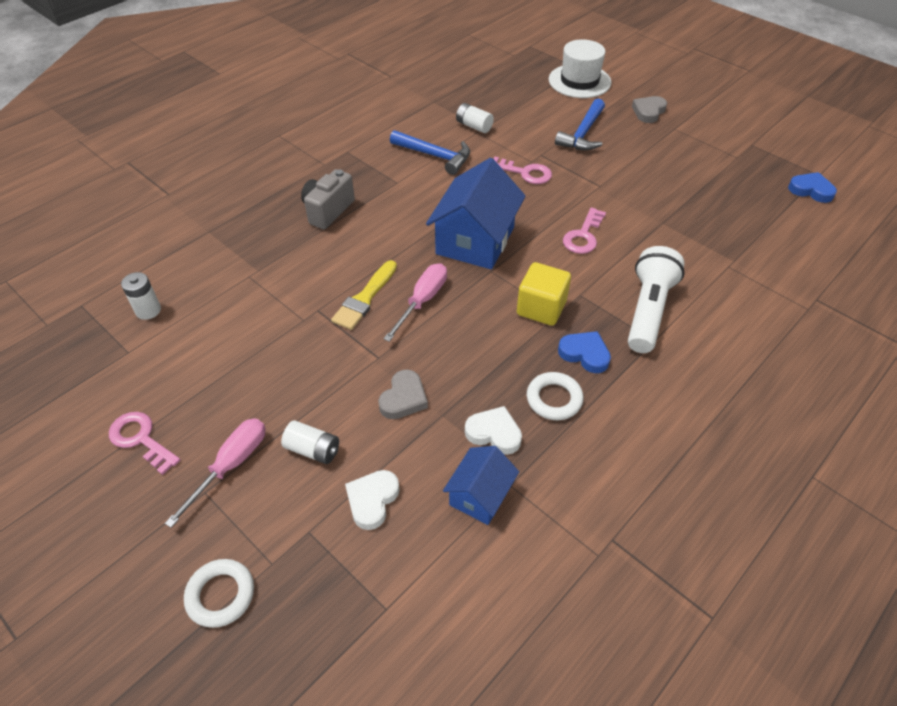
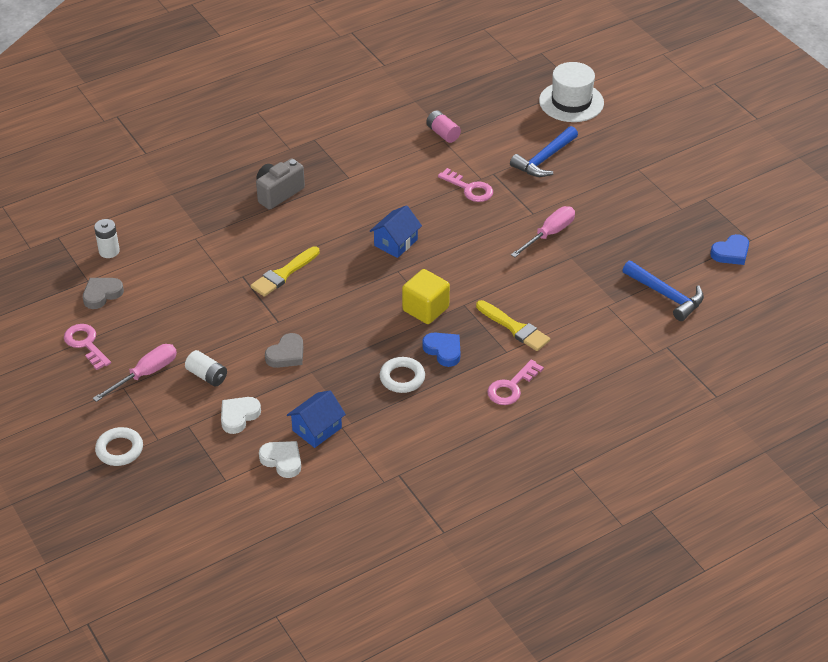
camera: 15 degrees right, 5 degrees down
(422, 301) = (330, 285): pink screwdriver -> pink screwdriver (549, 234)
(435, 156) = (393, 158): blue hammer -> blue hammer (666, 296)
(474, 126) = (443, 133): white battery -> pink battery
(475, 240) = (395, 243): blue house -> blue house, size x0.55
(494, 433) = (345, 392): white heart -> white heart (282, 460)
(583, 236) = (493, 256): pink key -> pink key (511, 387)
(648, 112) = (622, 147): grey heart -> grey heart (102, 294)
(648, 310) = (515, 328): white flashlight -> yellow brush
(811, 190) = (731, 253): blue heart -> blue heart turned 105 degrees clockwise

